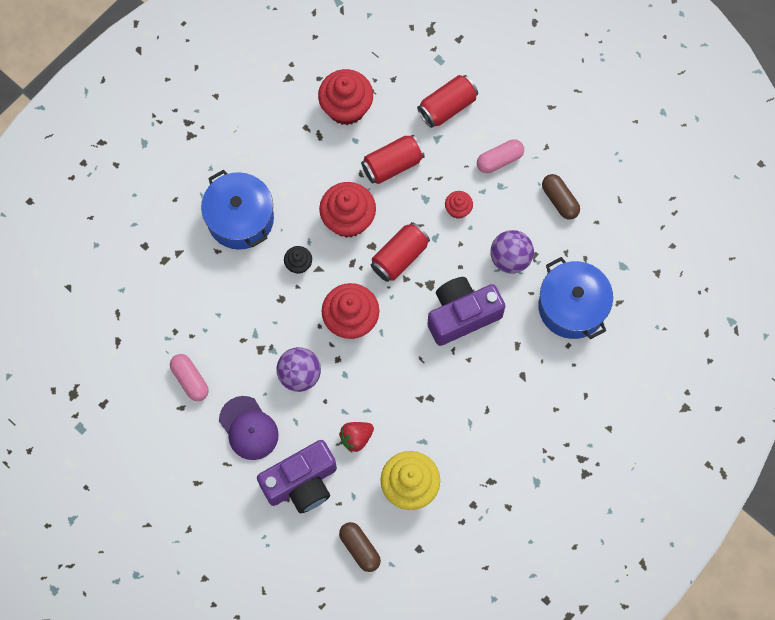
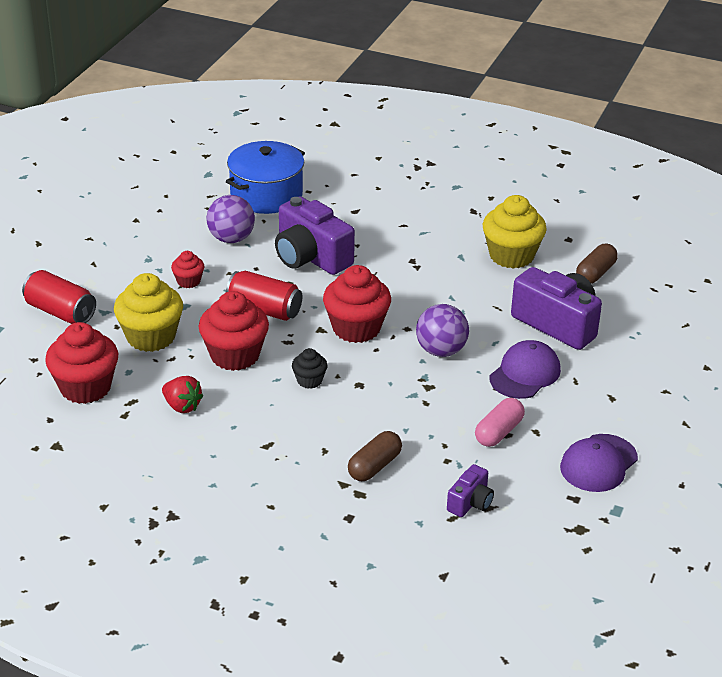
camera: 110 degrees left, 35 degrees down
(127, 331) = (470, 502): none -> purple camera
(130, 437) = (598, 463): none -> purple cap
(240, 219) = (272, 441): blue pot -> none
(356, 438) = (485, 298): red strawberry -> red strawberry (182, 406)
(392, 165) = (151, 337): red can -> yellow cupcake
(499, 160) = (117, 265): pink capsule -> none
(559, 200) = (150, 220): brown capsule -> brown capsule (374, 466)

